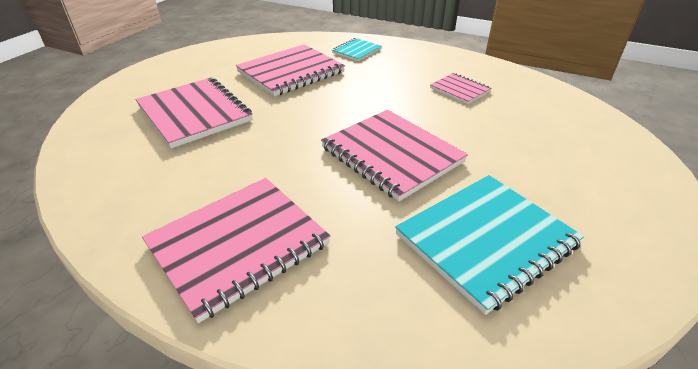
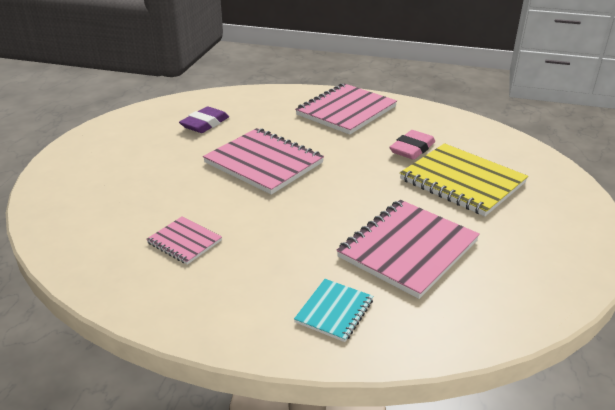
camera: 170 degrees right, 5 degrees down
(194, 113) = (462, 181): pink notebook -> yellow notebook
(205, 156) = (412, 149): none -> pink eraser
(486, 240) = (205, 124): turquoise notebook -> purple eraser

